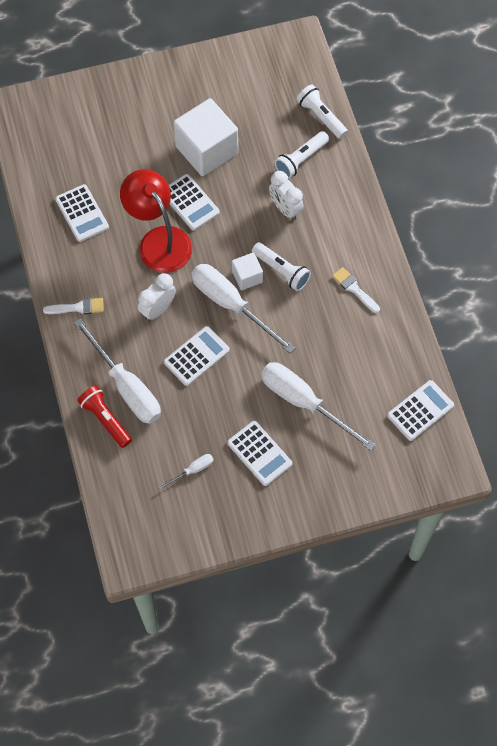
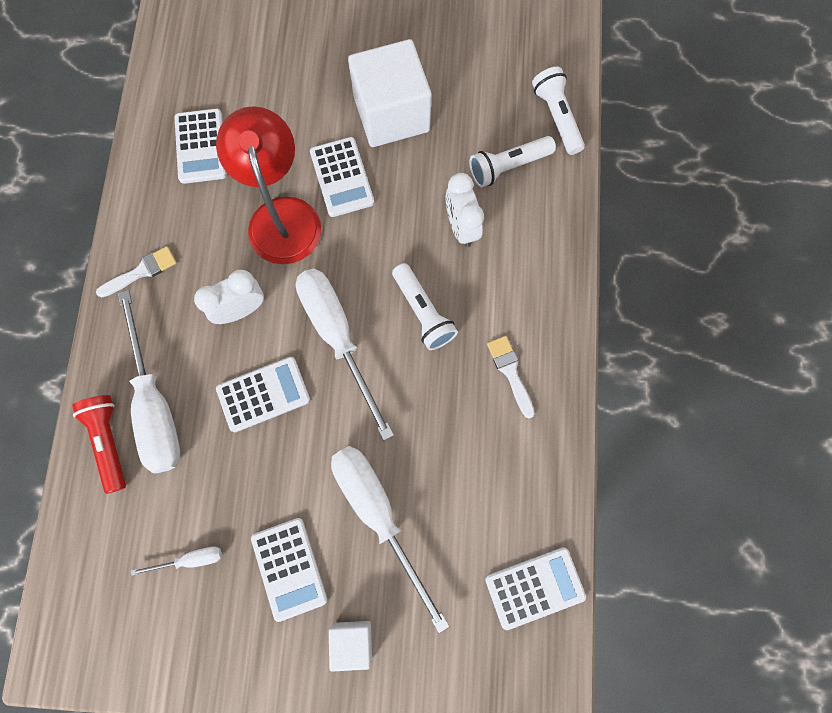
camera: 20 degrees right, 10 degrees up
(78, 307) = (141, 272): white brush -> white brush turned 45 degrees counterclockwise
(247, 277) = (374, 305): white cube -> white cube (352, 641)

